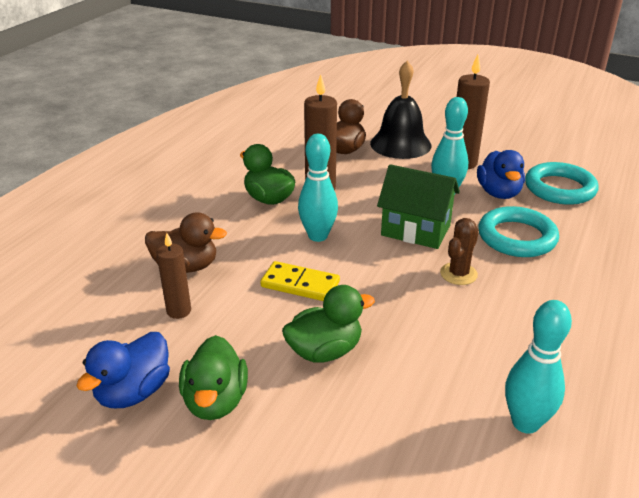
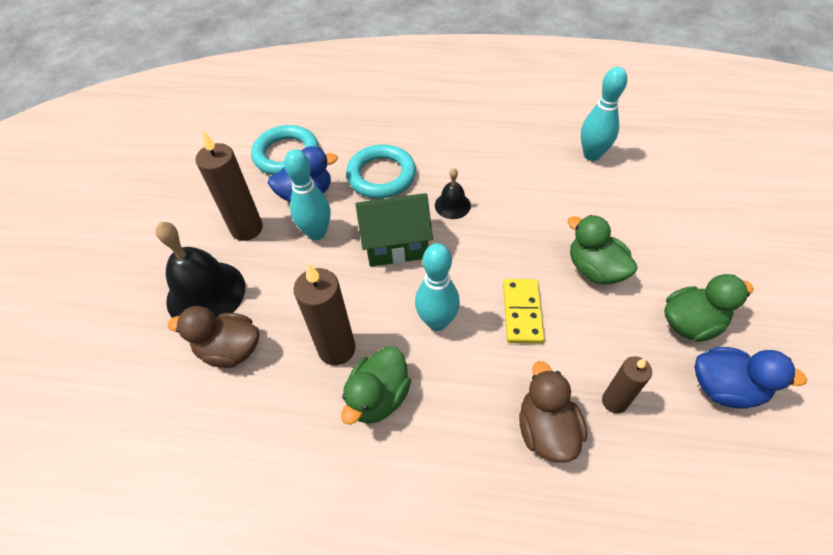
camera: 105 degrees left, 20 degrees up
(415, 230) = (396, 244): green house -> green house turned 75 degrees clockwise
(458, 274) = (452, 205): brown cactus -> black bell

